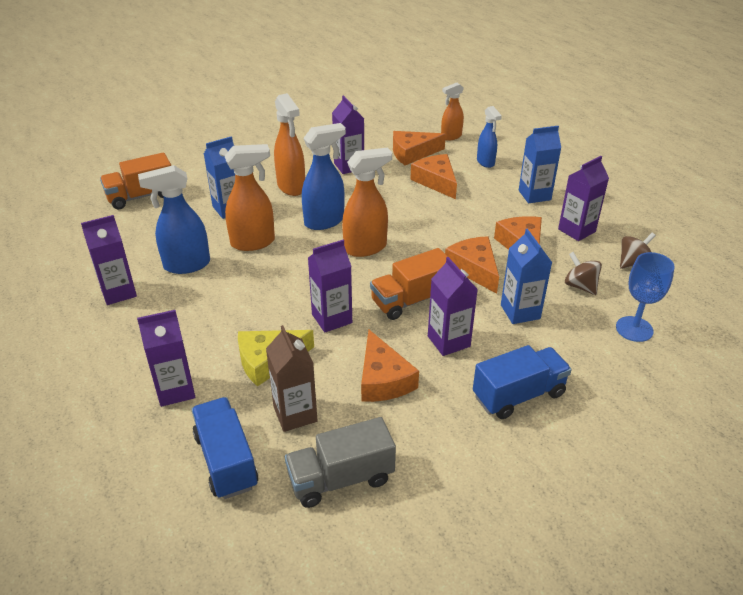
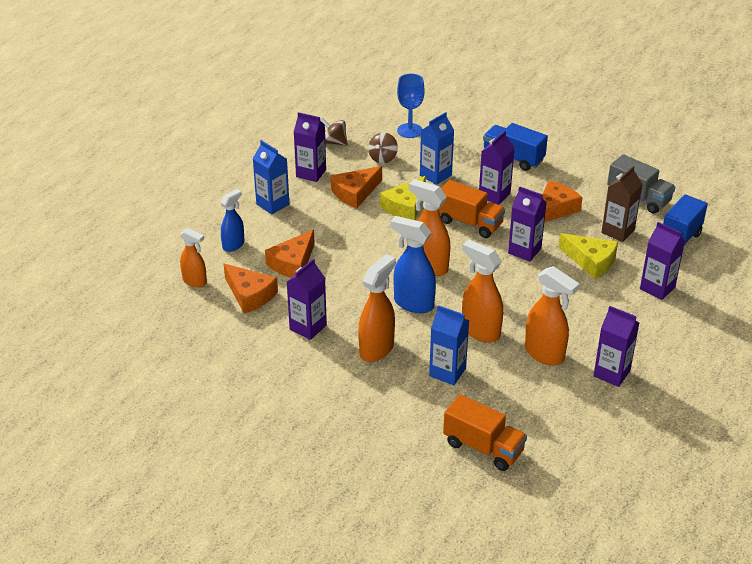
camera: 120 degrees left, 0 degrees up
(186, 265) = (544, 354): blue spray bottle -> orange spray bottle
(474, 269) = (405, 206): orange cheese -> yellow cheese

